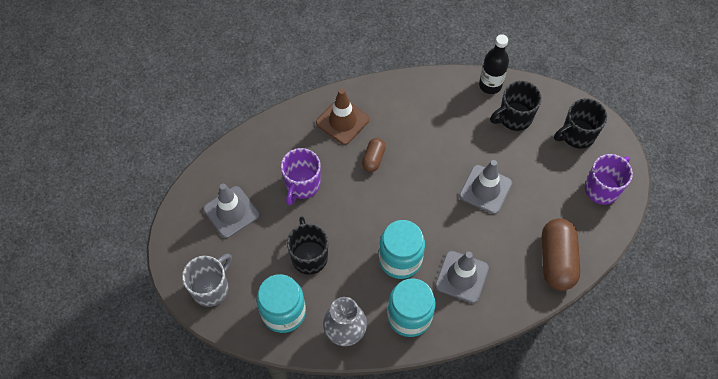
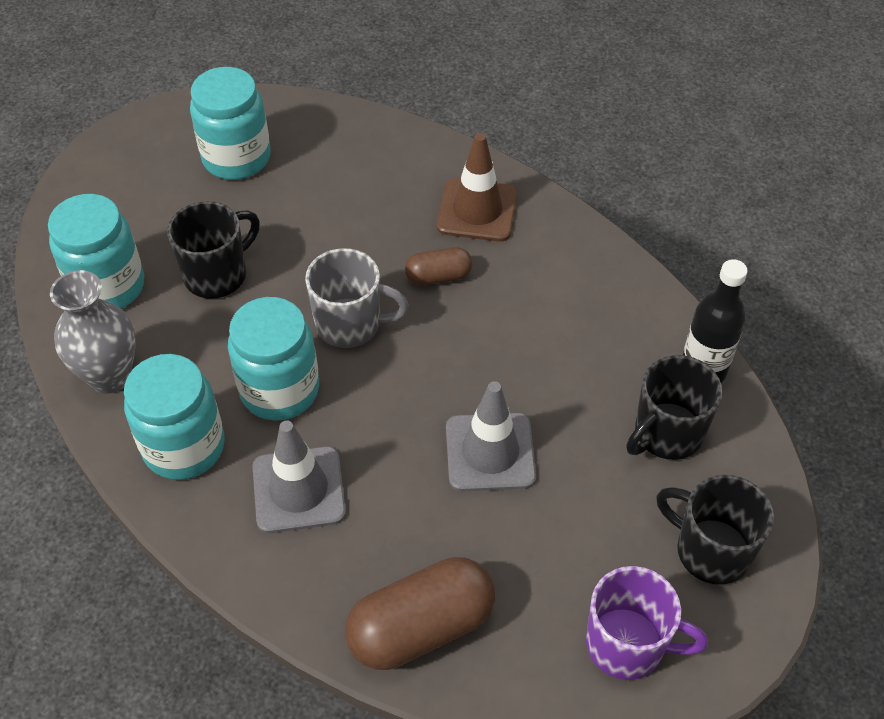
camera: 60 degrees right, 10 degrees down
(211, 288) = (103, 191): grey mug -> grey mug (350, 324)
(231, 212) = (236, 158): grey traffic cone -> turquoise jar
(302, 185) = (332, 213): purple mug -> none
(514, 117) = (666, 434): black mug -> black mug turned 75 degrees counterclockwise

